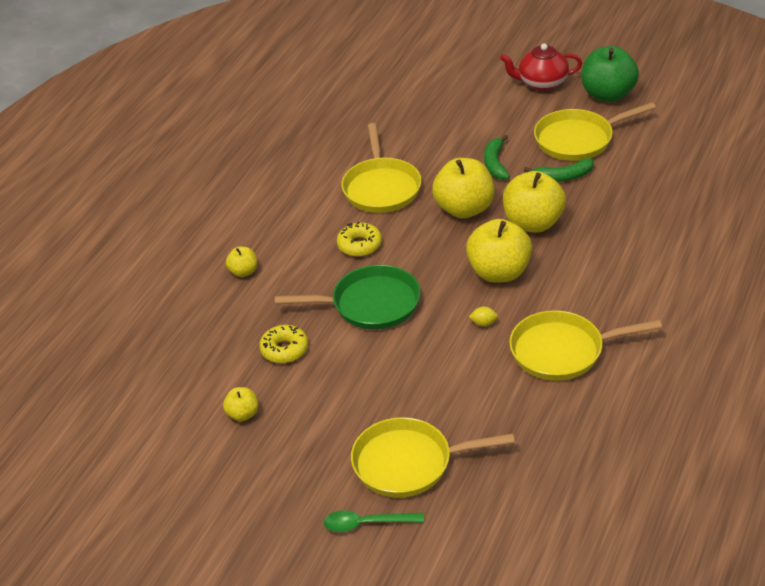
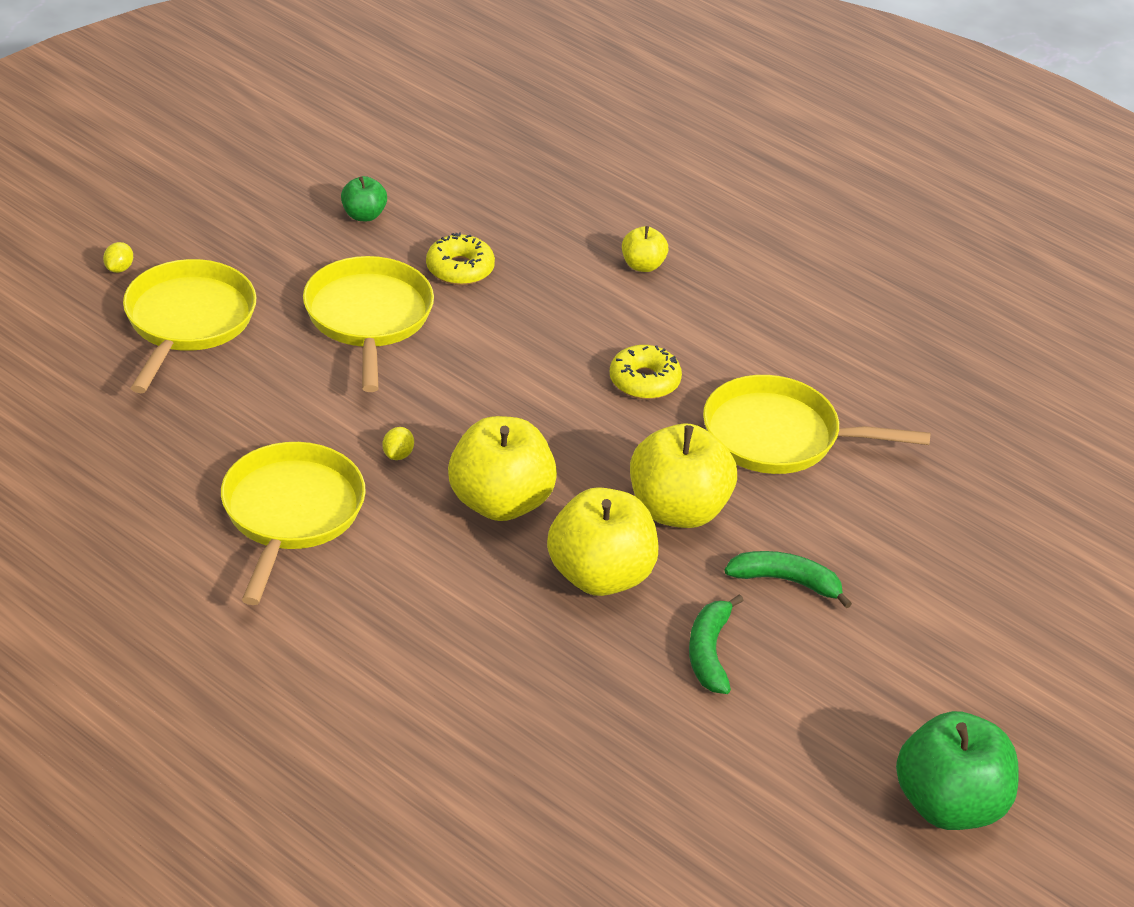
camera: 100 degrees right, 0 degrees up
(243, 414) = (364, 215): yellow apple -> green apple
(366, 524) = (119, 268): green spoon -> yellow lemon
(370, 304) = (505, 360): green pan -> none
(542, 83) = (1025, 722): red teapot -> none
(578, 139) = (814, 710): yellow pan -> yellow pan (368, 318)

